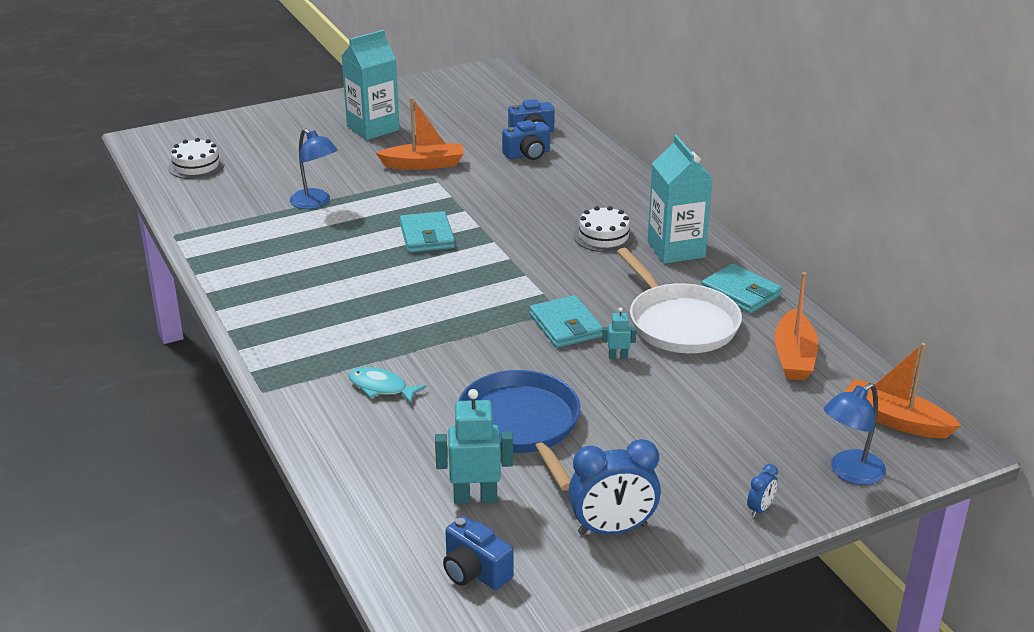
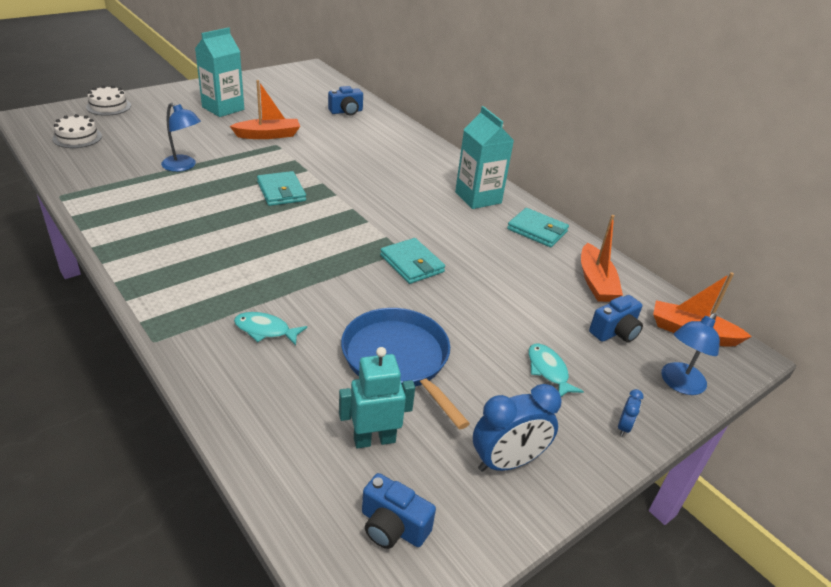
camera: 15 degrees left, 5 degrees up
(527, 154) = (347, 127): blue camera -> blue camera (615, 332)
(603, 236) = (421, 189): white cake -> white cake (108, 106)
(618, 356) = (461, 289): turquoise robot -> none
(680, 323) = (501, 257): white pan -> none
(693, 448) = (548, 371): none -> turquoise fish

